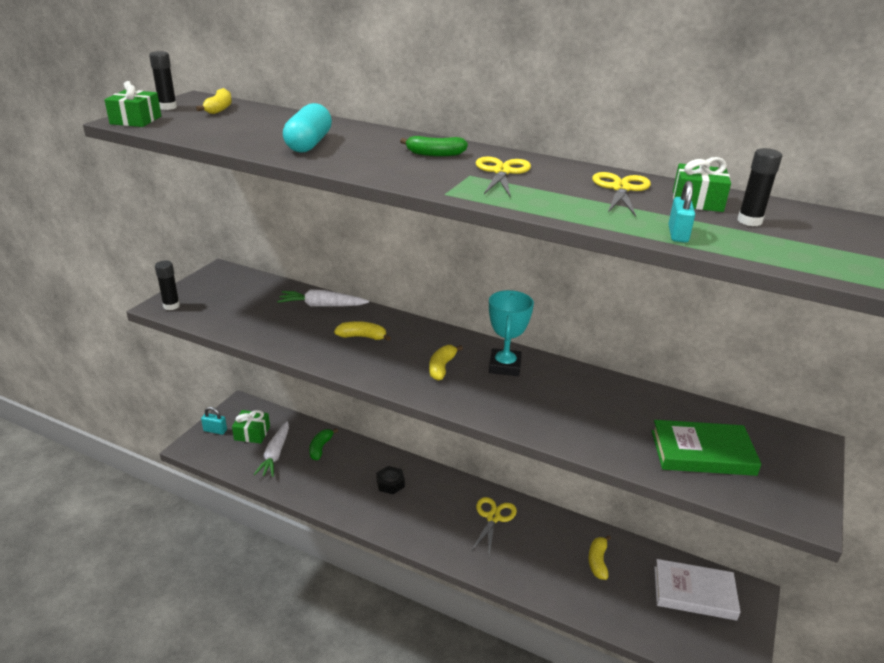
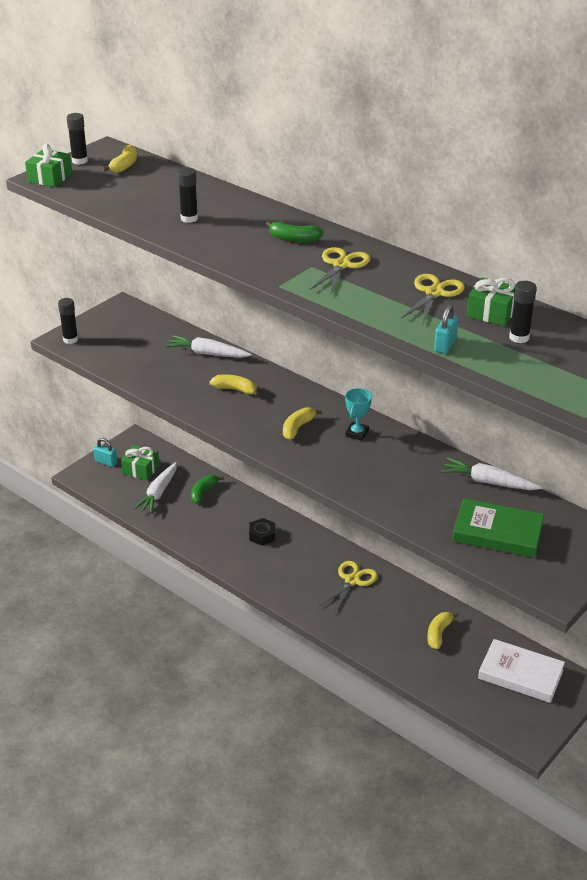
camera: 15 degrees right, 5 degrees up
(309, 144) = (189, 218): turquoise capsule -> black glue stick
(505, 366) = (357, 433): turquoise trophy -> turquoise trophy, size x0.65
(660, 399) = (488, 482): none -> white carrot

